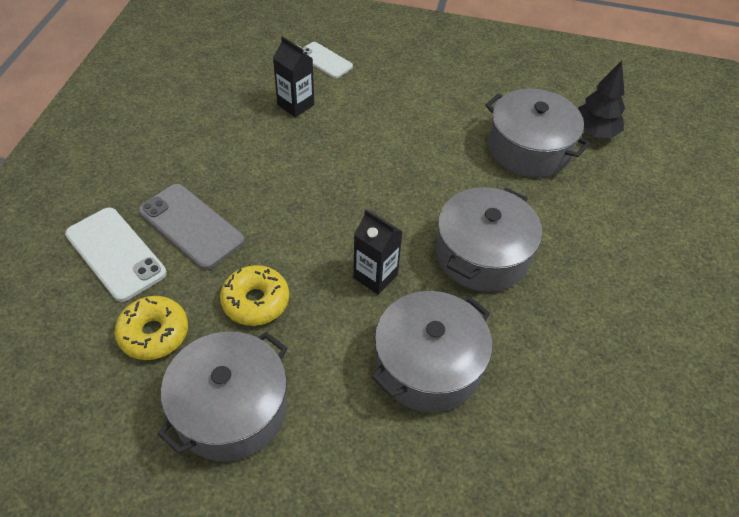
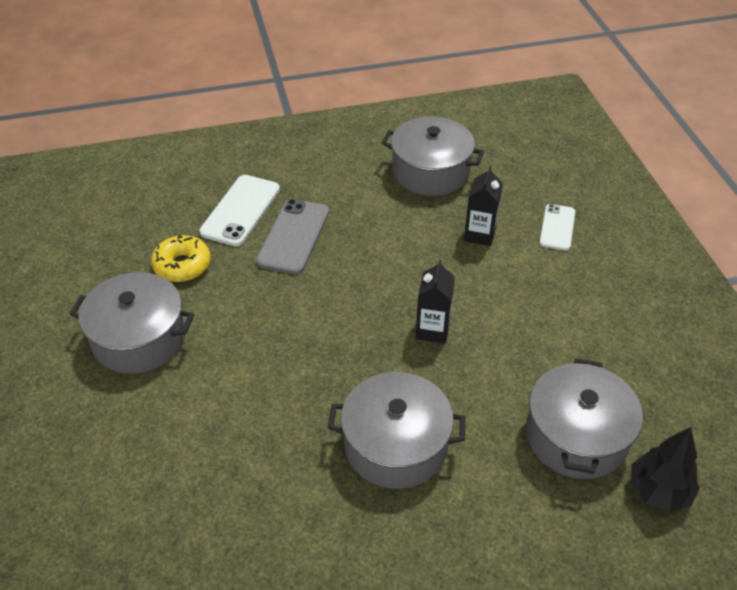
camera: 65 degrees right, 5 degrees down
(256, 301) = (244, 307): yellow donut -> none
(375, 276) = (317, 373): black carton -> black carton (432, 330)
(428, 365) = (243, 448): grey pot -> grey pot (430, 171)

